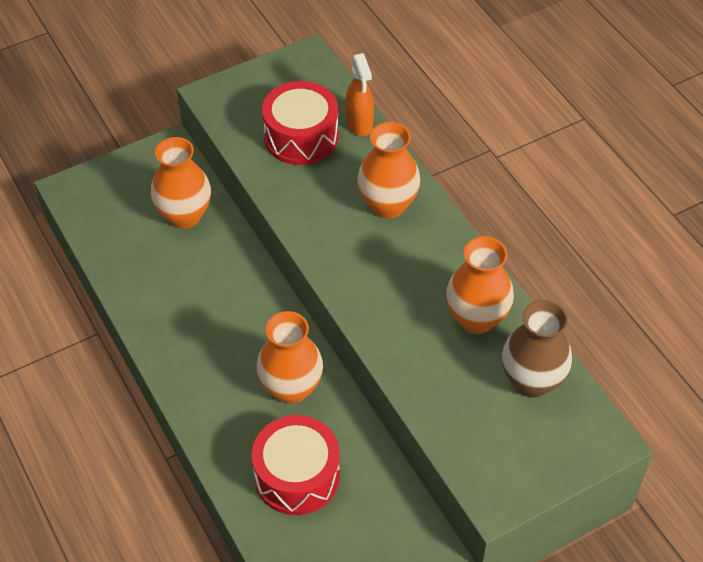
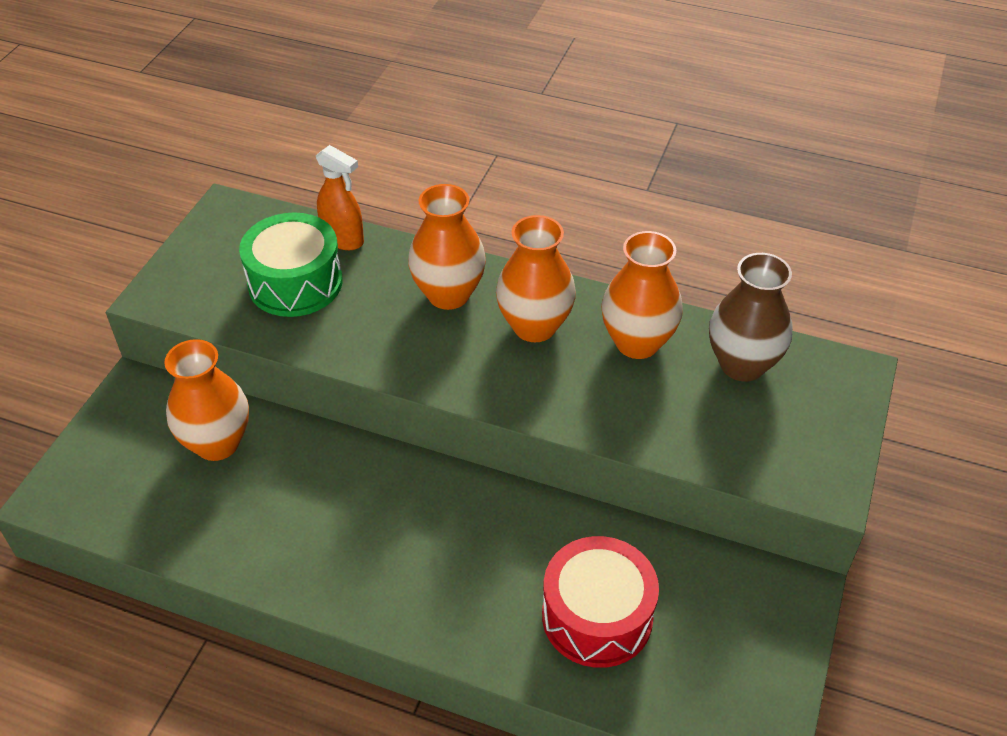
camera: 40 degrees left, 5 degrees down
(291, 388) = (503, 536): orange vase -> orange vase (534, 326)
(301, 137) = (295, 283): red drum -> green drum

